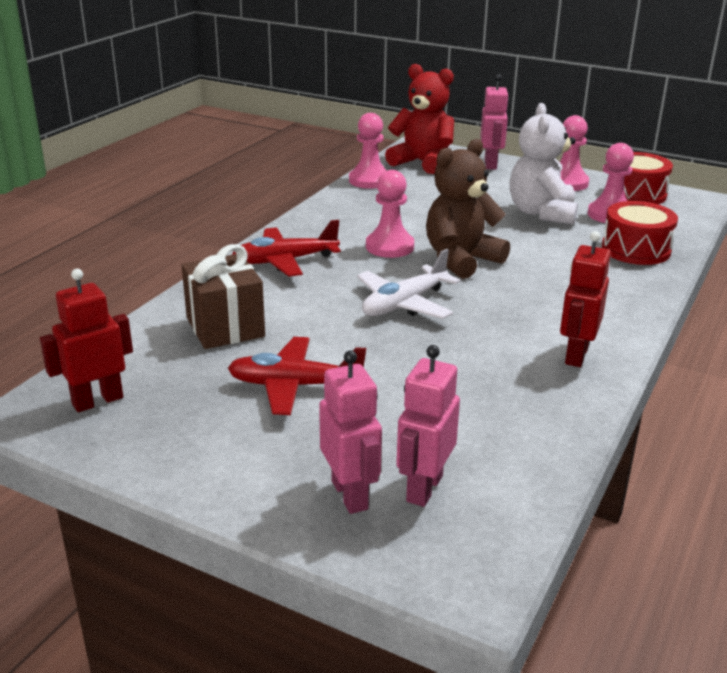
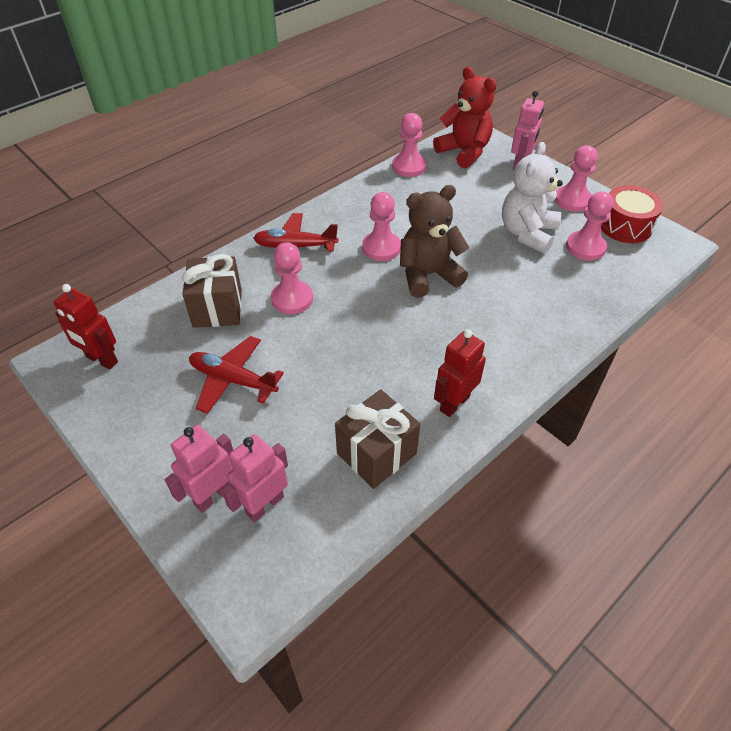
camera: 20 degrees right, 20 degrees up
(97, 401) = (101, 360): red robot -> red robot turned 135 degrees counterclockwise
(315, 304) = (292, 299): none -> pink pawn
(350, 495) = (213, 495): pink robot -> pink robot turned 135 degrees counterclockwise
(404, 304) = (356, 314): white plane -> none
(523, 414) = (376, 453): none -> brown gift
(635, 249) = (580, 294): red drum -> none

